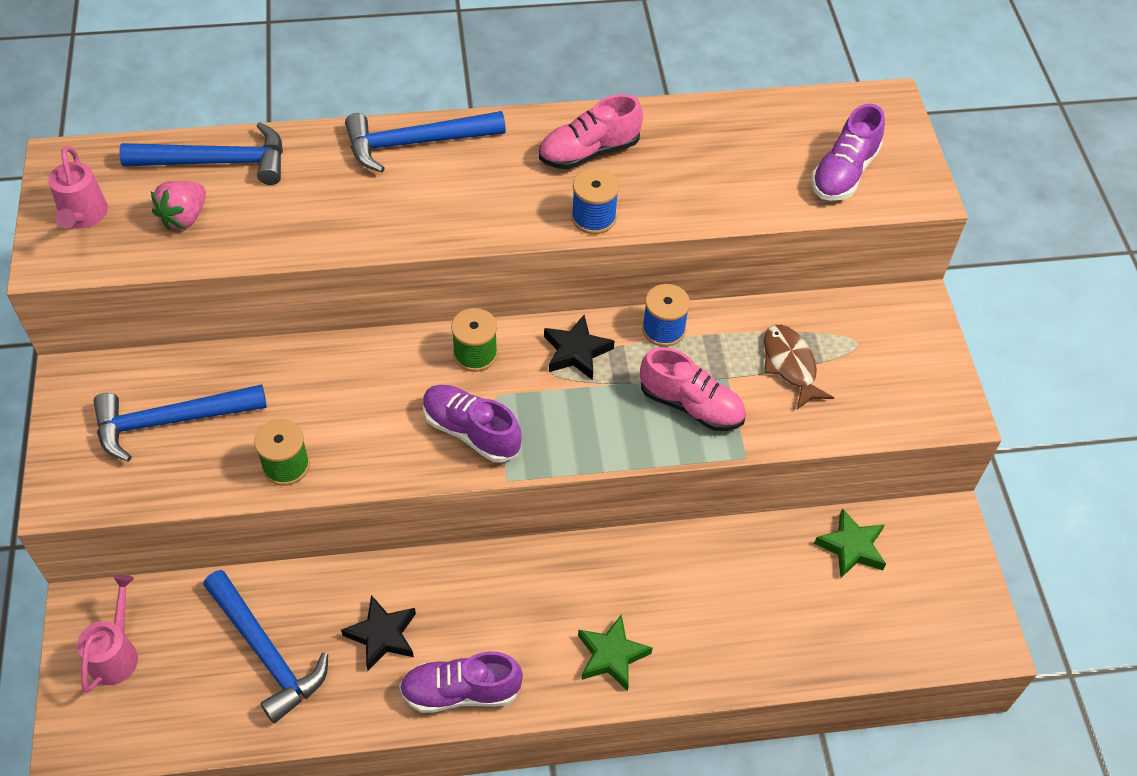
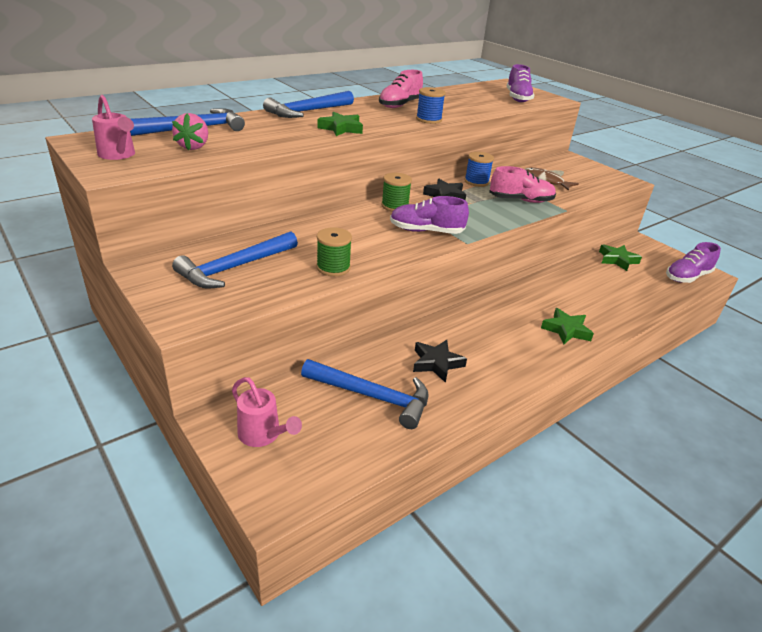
camera: 30 degrees left, 20 degrees down
(116, 653) = (263, 435): pink watering can -> pink watering can turned 150 degrees clockwise
(425, 213) = (341, 128): none -> green star
(461, 692) = (508, 372): purple shoe -> purple shoe (687, 277)

